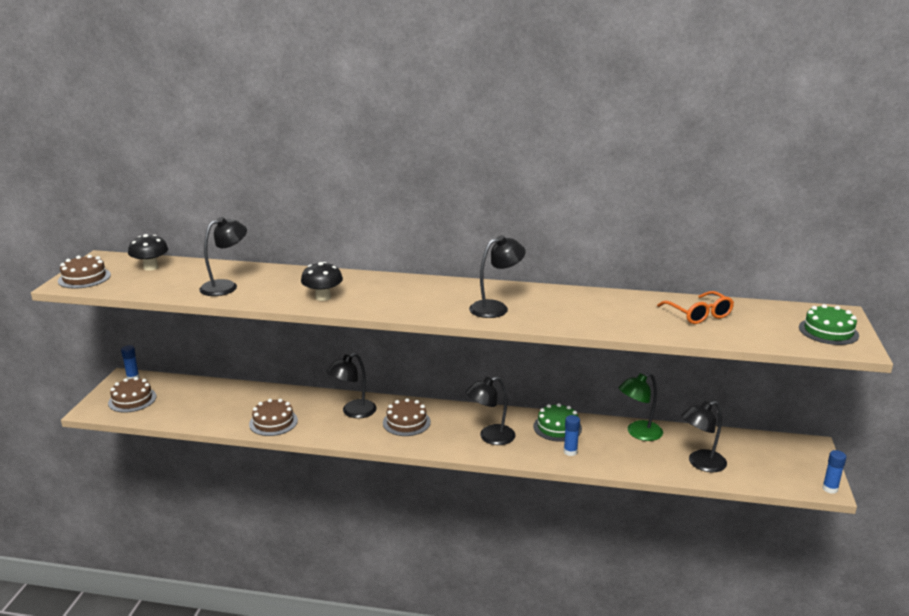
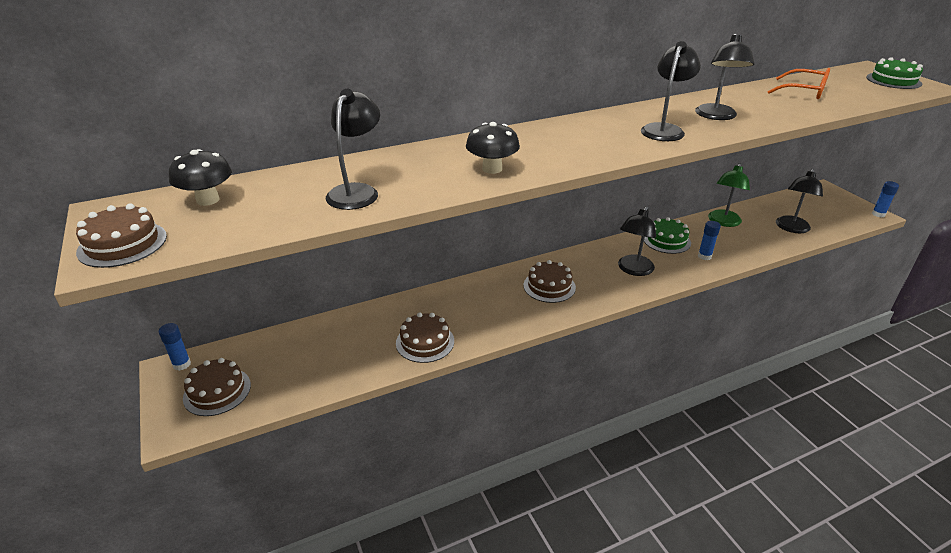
camera: 35 degrees left, 10 degrees up
(353, 412) = (489, 297): black lamp -> black lamp (716, 116)

